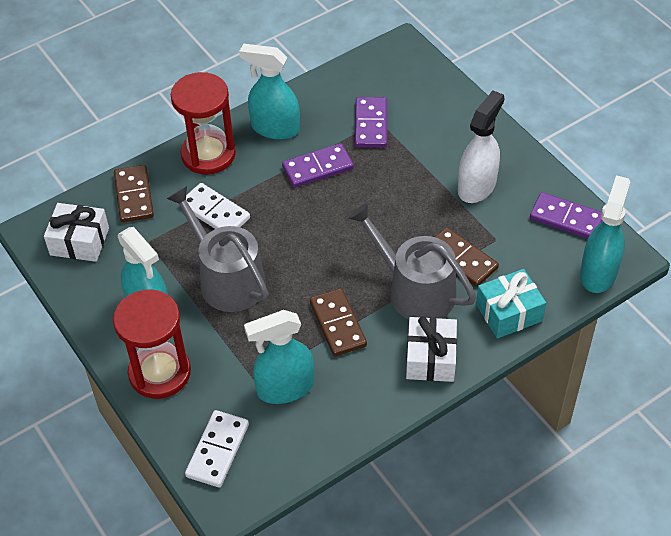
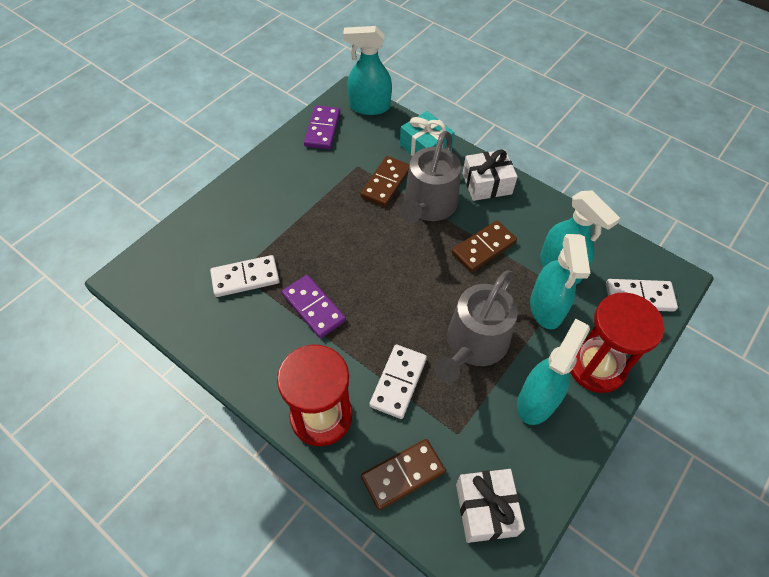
camera: 110 degrees left, 5 degrees up
(275, 128) = (267, 362): turquoise spray bottle -> turquoise spray bottle (546, 308)
(371, 125) = (245, 278): purple domino -> white domino
(477, 186) = (304, 186): white spray bottle -> none

